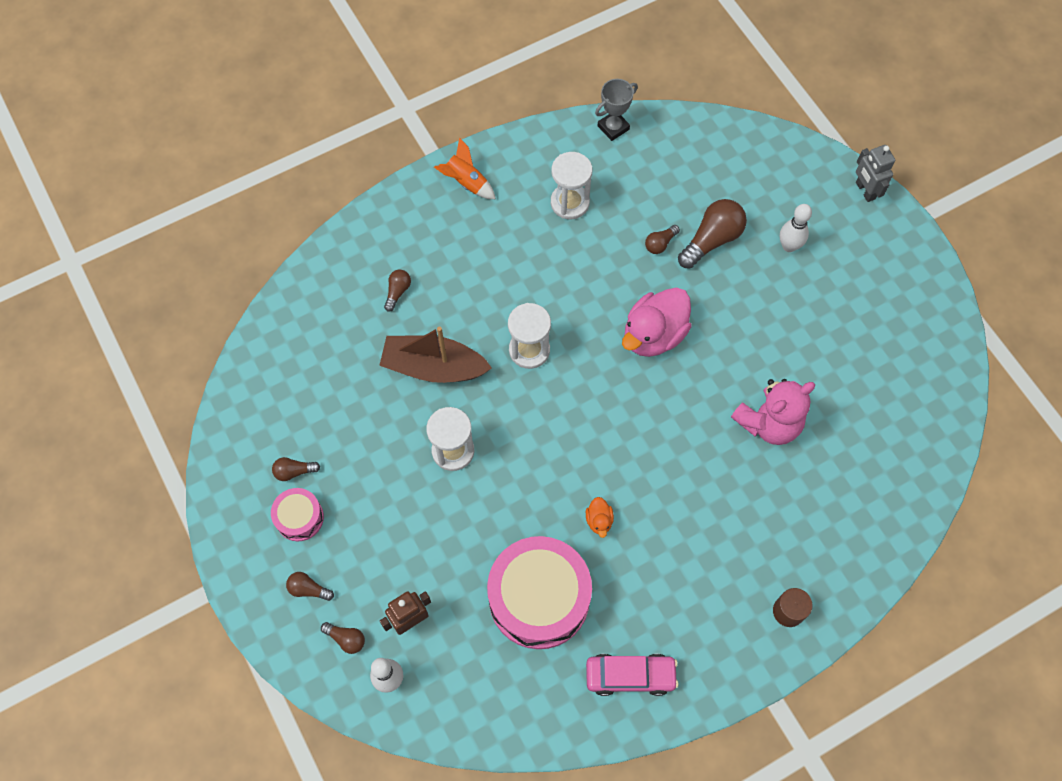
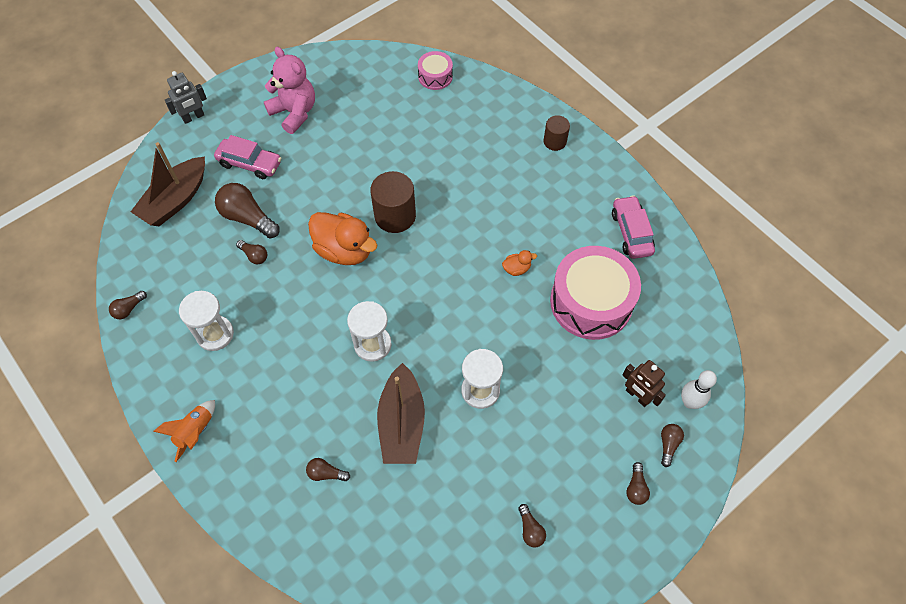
camera: 100 degrees left, 5 degrees down
(299, 518) = (573, 513): pink drum -> pink drum (435, 76)
(613, 127) = (129, 309): grey trophy -> brown light bulb
(653, 335) = (344, 250): pink duck -> orange duck
(694, 395) = (395, 216): none -> brown cylinder
(745, 170) = (175, 200): none -> brown boat
(769, 423) = (410, 164): pink teddy bear -> pink teddy bear (294, 112)
(789, 246) = (250, 163): white bowling pin -> pink car

